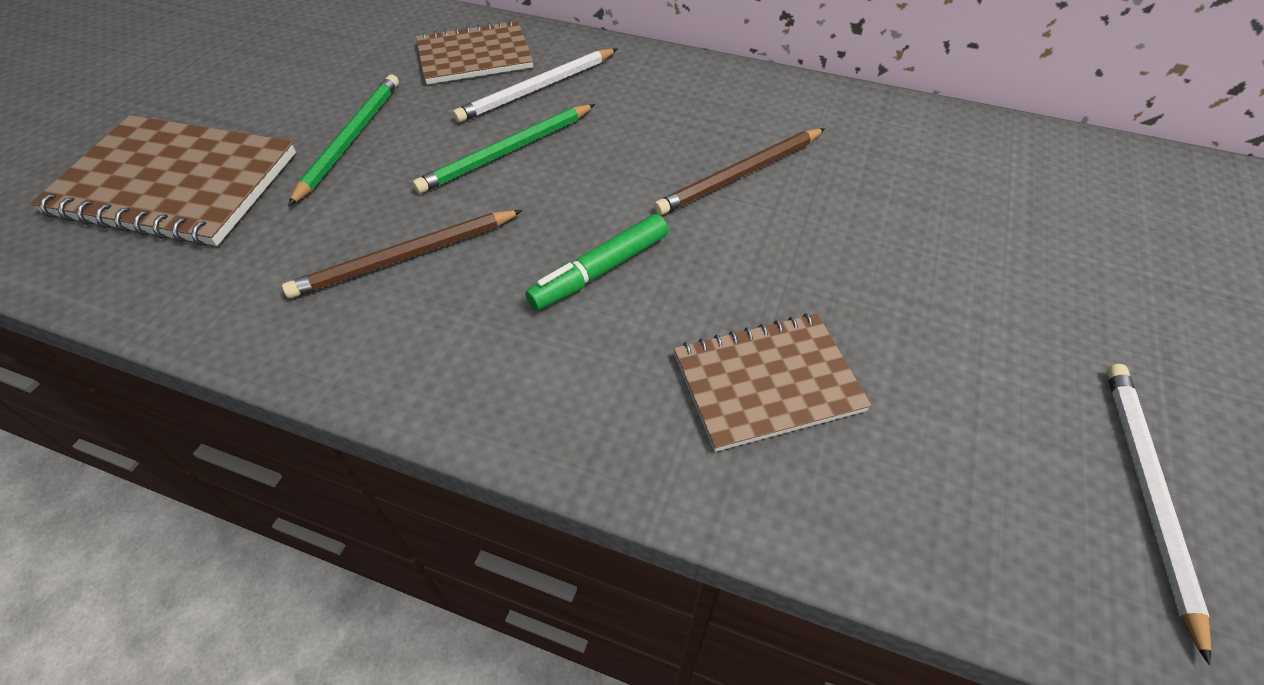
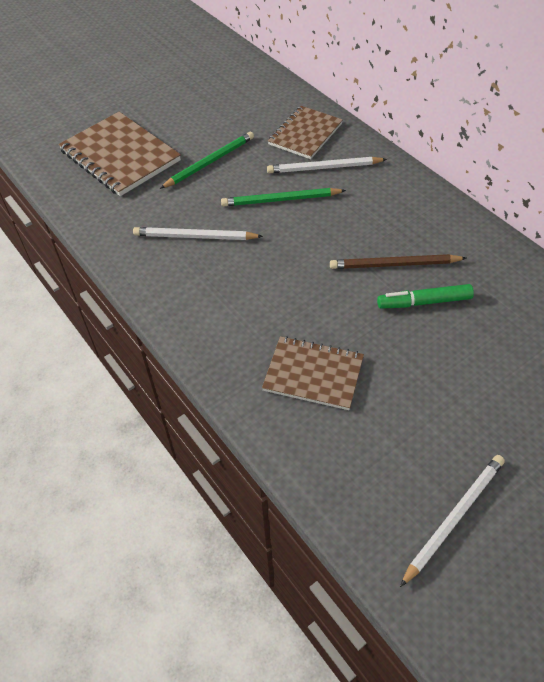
camera: 35 degrees right, 0 degrees up
(405, 257) = (195, 237): brown pencil -> white pencil
(474, 56) = (305, 134): brown notebook -> brown notebook turned 75 degrees counterclockwise
(599, 271) = (278, 284): green marker -> green marker (424, 302)

